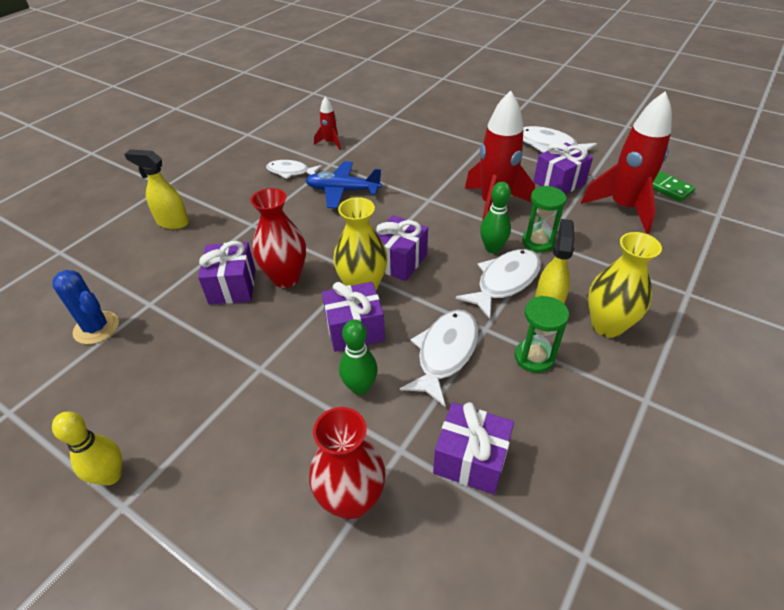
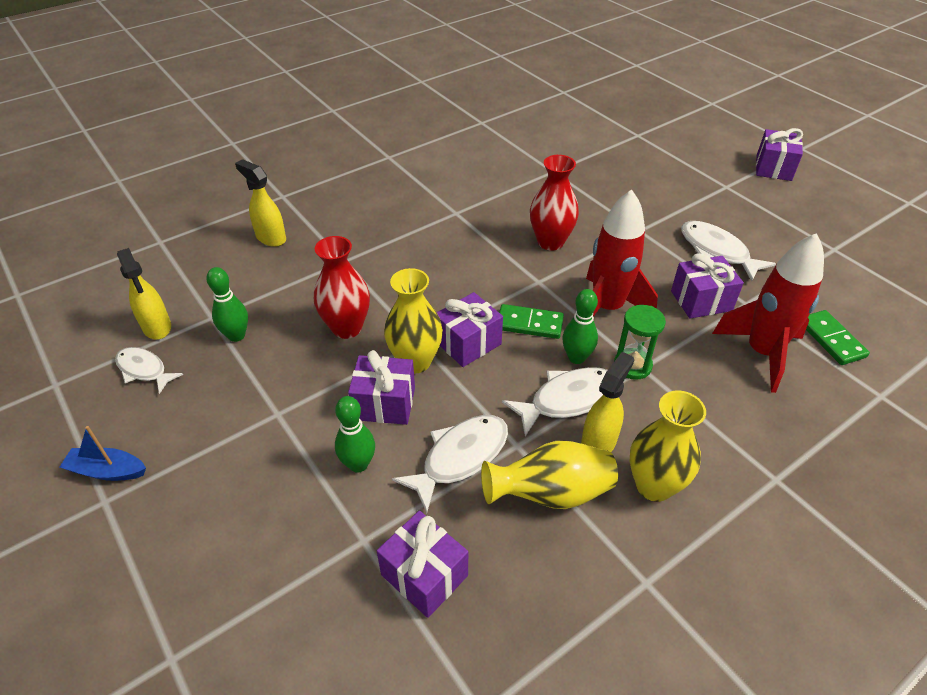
camera: 20 degrees right, 0 degrees up
(96, 328) = (157, 327): blue cactus -> yellow spray bottle
(111, 475) = (107, 471): yellow bowling pin -> blue boat
(183, 313) = (236, 336): none -> green bowling pin
(232, 286) = (293, 322): purple gift -> purple gift (773, 168)
(291, 172) = (410, 211): white fish -> white fish (144, 370)
(330, 143) = (468, 187): red rocket -> none
(343, 191) = (452, 247): blue plane -> none
(351, 500) = (293, 570): red vase -> red vase (550, 242)
(440, 233) = (529, 324): none -> green domino
(534, 357) = (551, 493): green hourglass -> yellow vase

